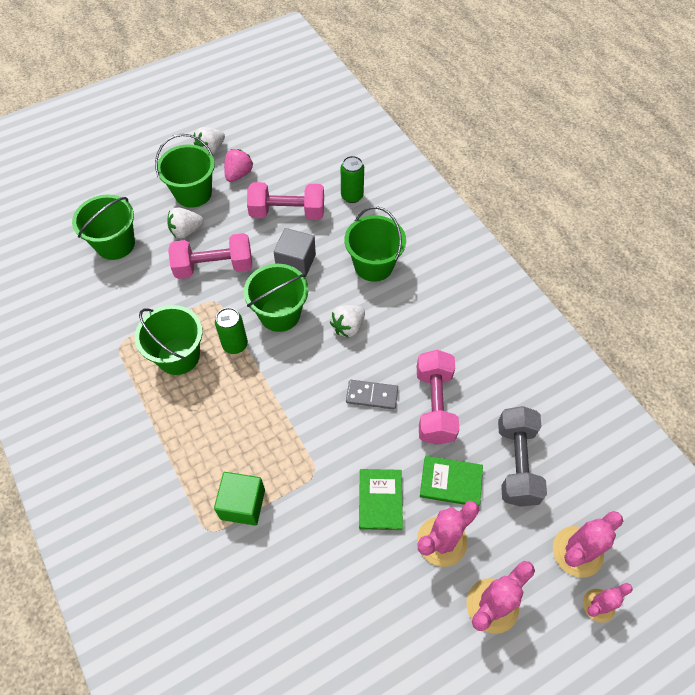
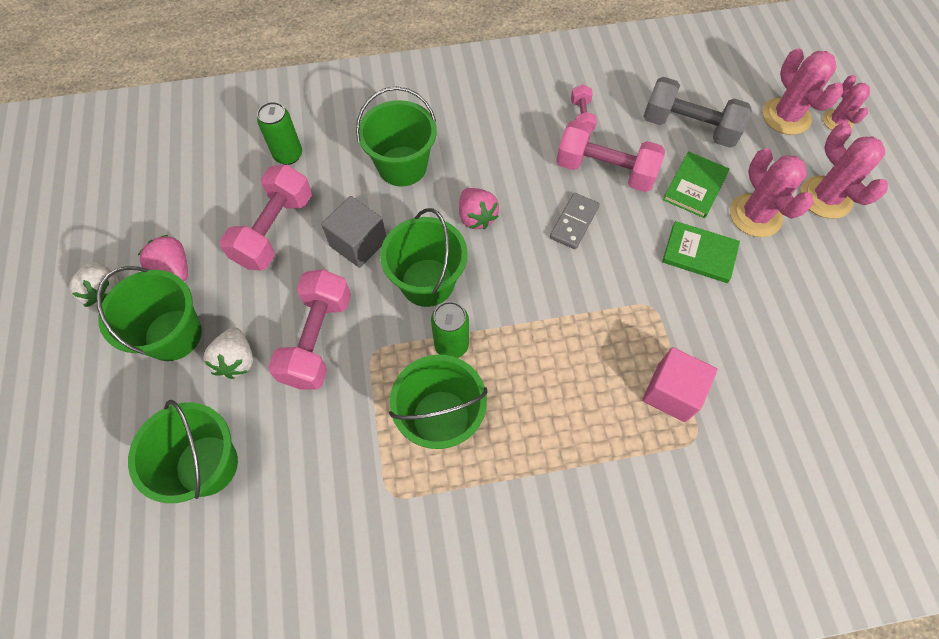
camera: 70 degrees left, 5 degrees up
(242, 504) = (671, 392): green cube -> pink cube
(348, 327) = (476, 217): white strawberry -> pink strawberry
(484, 373) = (581, 117): none -> pink dumbbell

